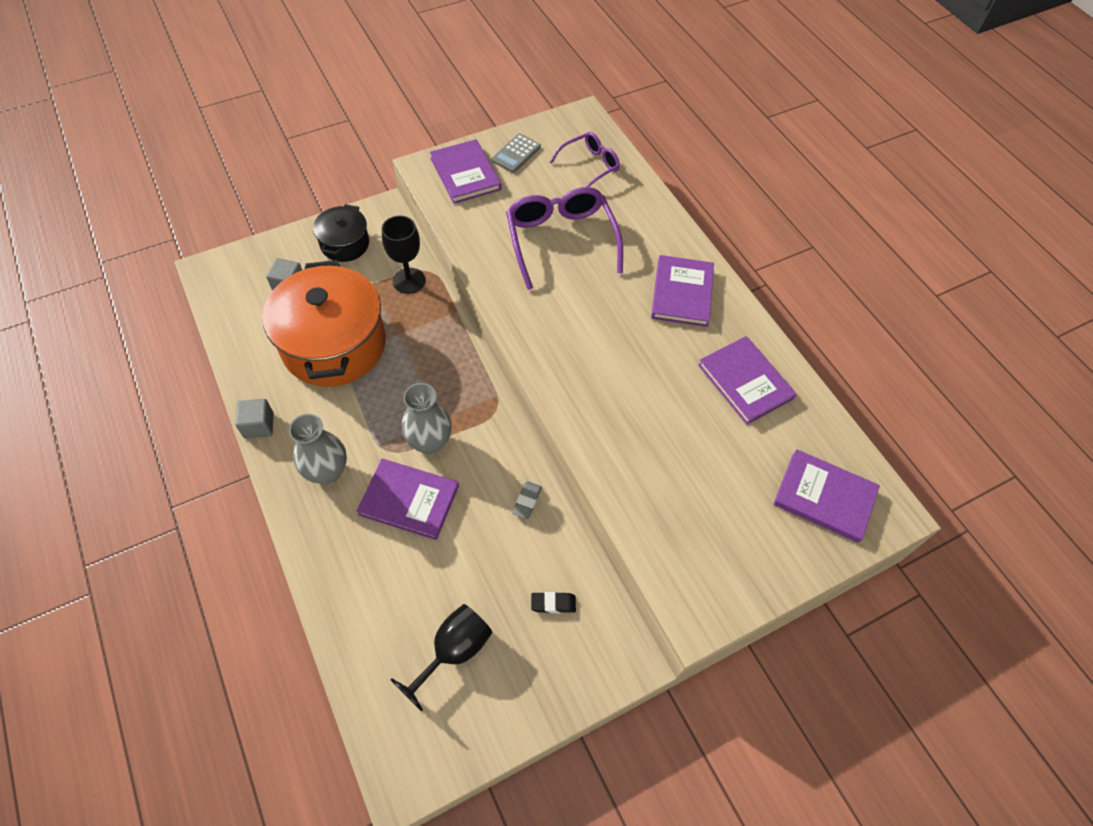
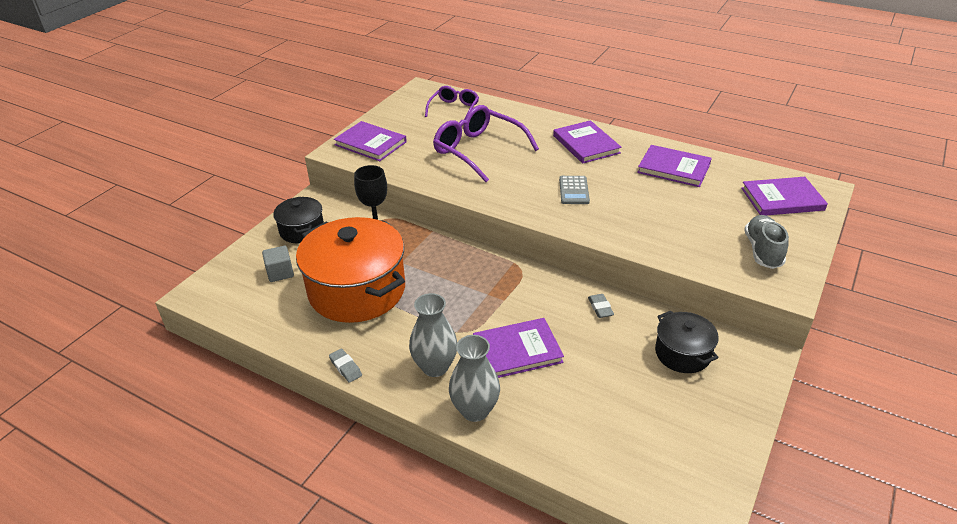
camera: 30 degrees left, 20 degrees down
(259, 425) = (345, 367): grey cube -> grey eraser
(430, 442) = (495, 310): grey vase -> grey vase (475, 410)
(453, 651) = (649, 419): black goblet -> none
(516, 154) = (396, 121): grey calculator -> grey calculator (574, 190)
(553, 603) = (682, 353): black eraser -> black pot
(724, 551) = (762, 251): none -> grey shoe

